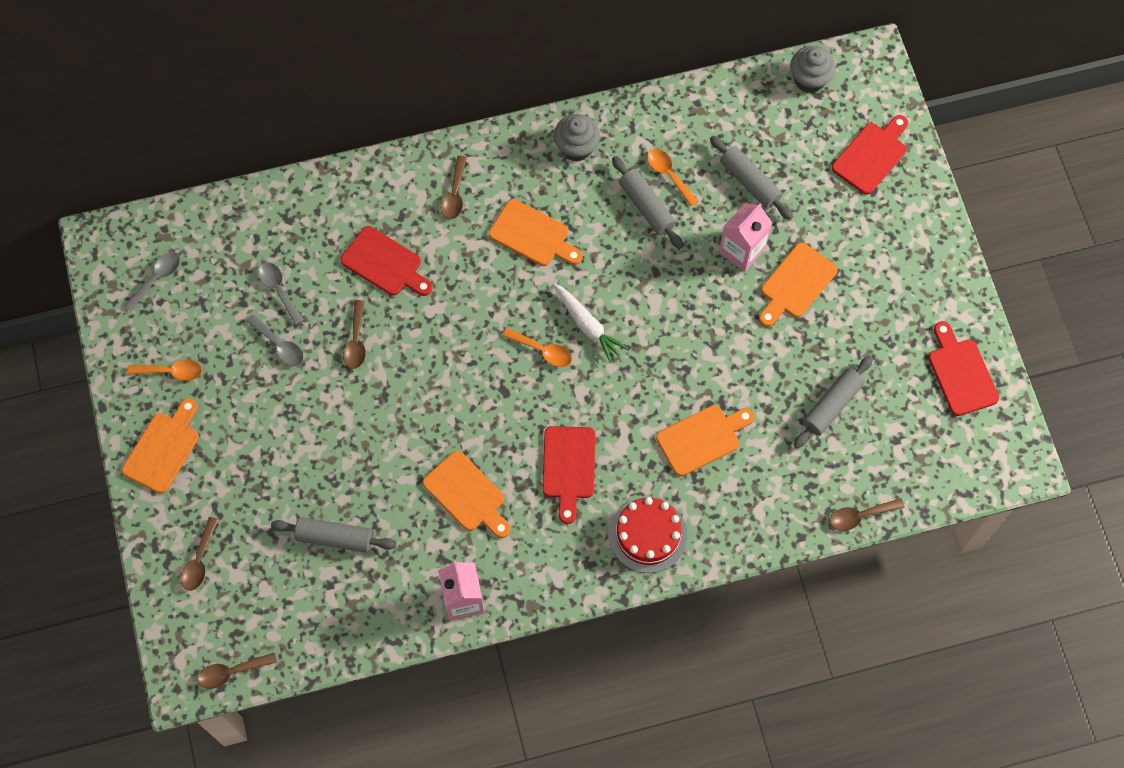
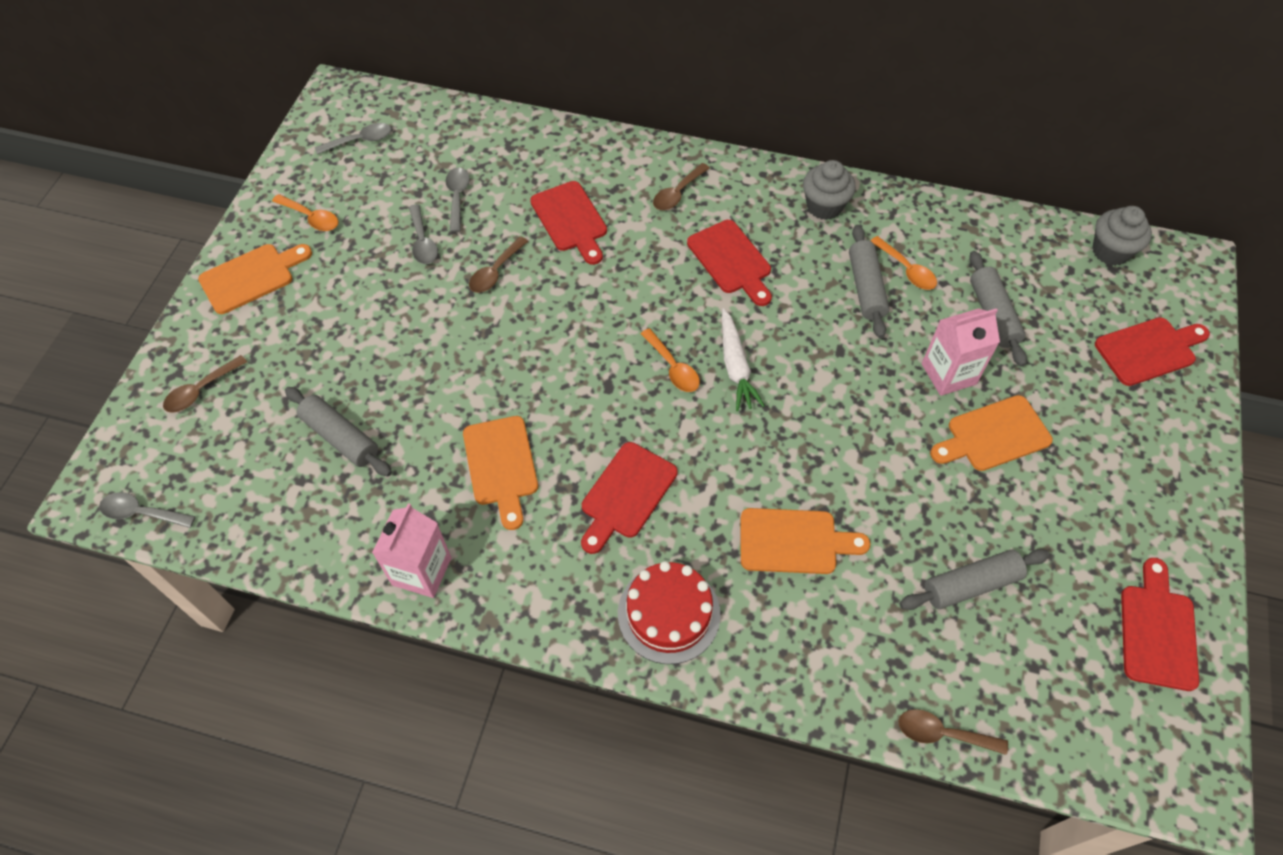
camera: 30 degrees right, 10 degrees down
(231, 672) = (141, 513): brown spoon -> grey spoon
(533, 235) = (731, 260): orange cutting board -> red cutting board
(668, 174) = (906, 270): orange spoon -> orange spoon turned 150 degrees clockwise

